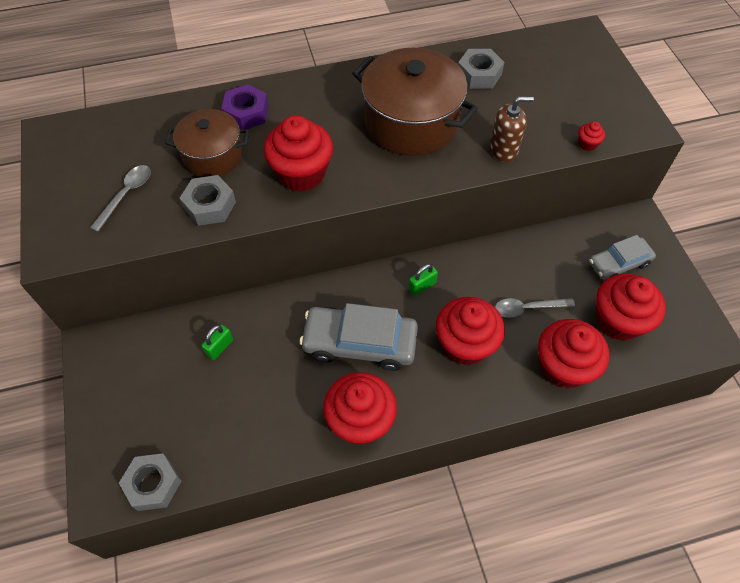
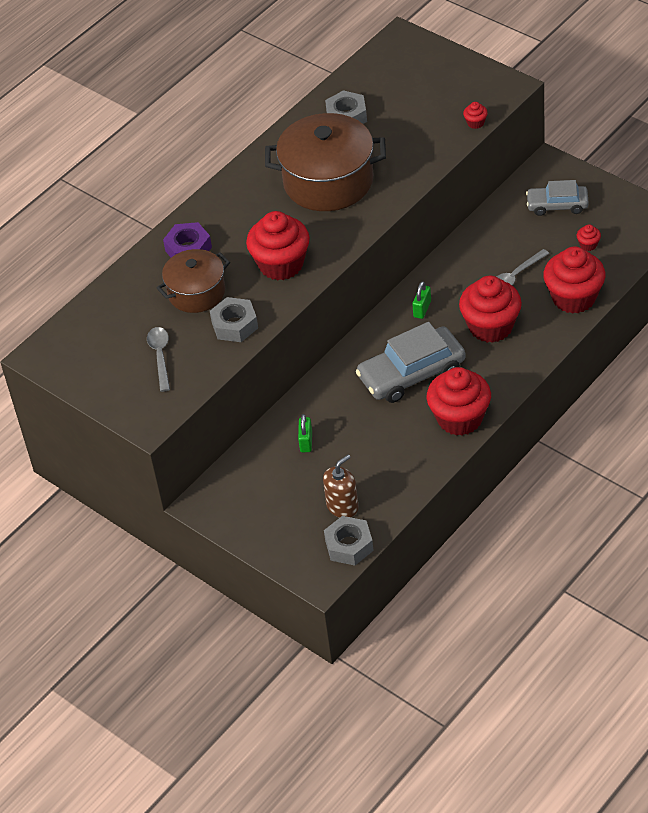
camera: 30 degrees left, 10 degrees down
(503, 149) = (417, 161): brown soap dispenser -> brown soap dispenser (342, 506)
(618, 263) = (557, 205): grey car -> grey car turned 60 degrees clockwise
(618, 321) = (588, 245): red cupcake -> red cupcake, size x0.41

